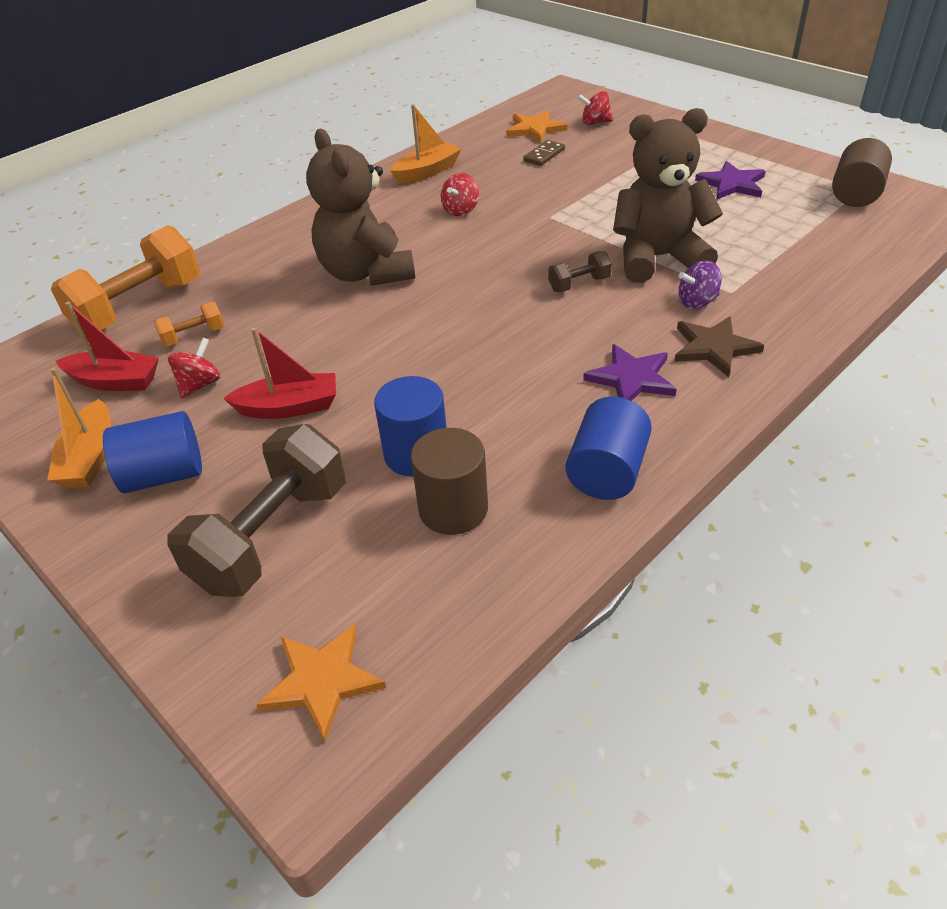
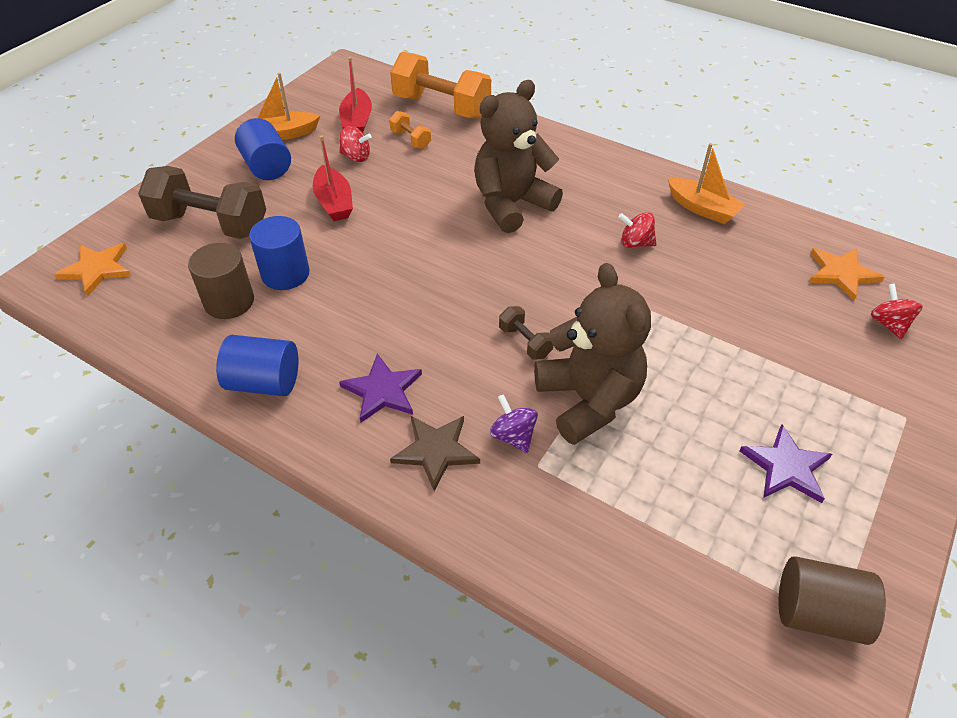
camera: 75 degrees right, 5 degrees up
(544, 155) = (779, 288): brown domino -> none

